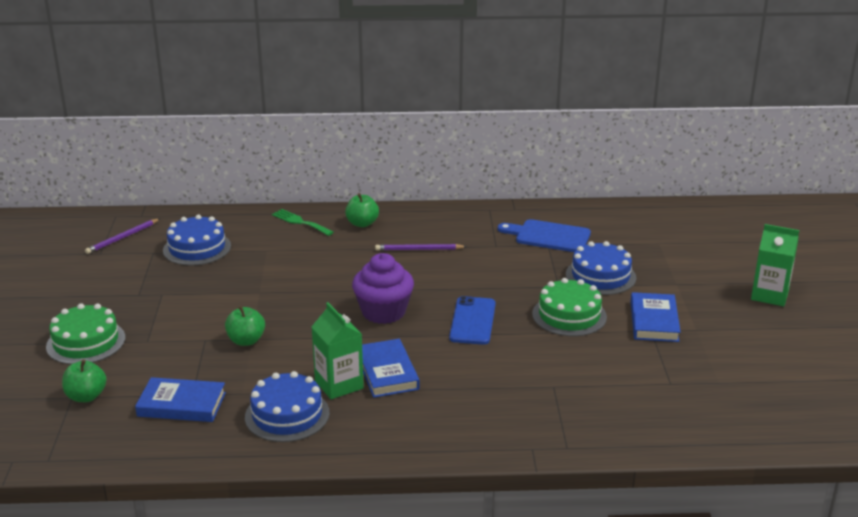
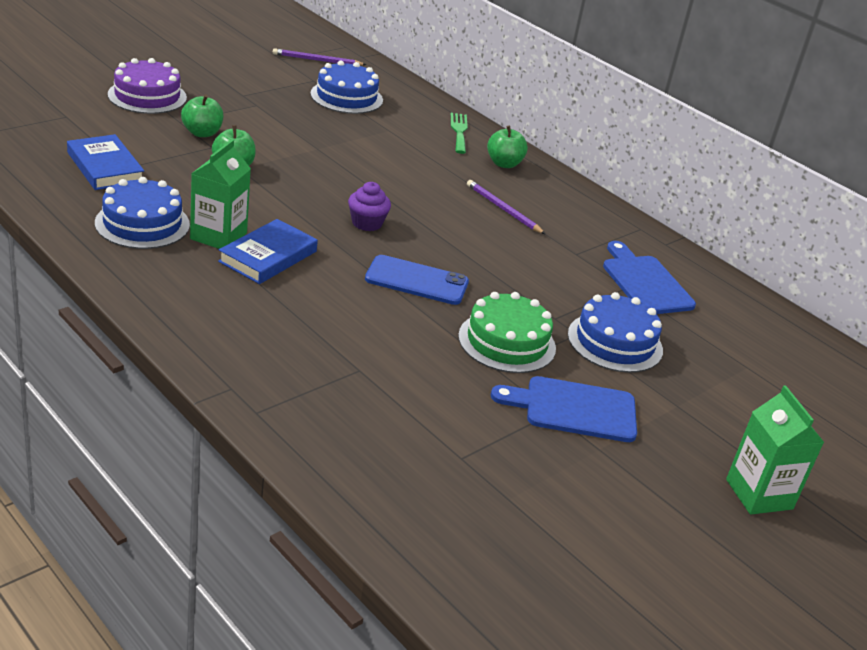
camera: 45 degrees right, 5 degrees up
(86, 342) = (147, 96): green cake -> purple cake
(86, 396) = (73, 122): green apple -> green apple (202, 133)
(383, 312) = (367, 223): purple cupcake -> purple cupcake, size x0.59
(473, 321) = (416, 281): blue phone -> blue phone turned 45 degrees clockwise
(654, 321) = (574, 409): blue book -> blue cutting board

